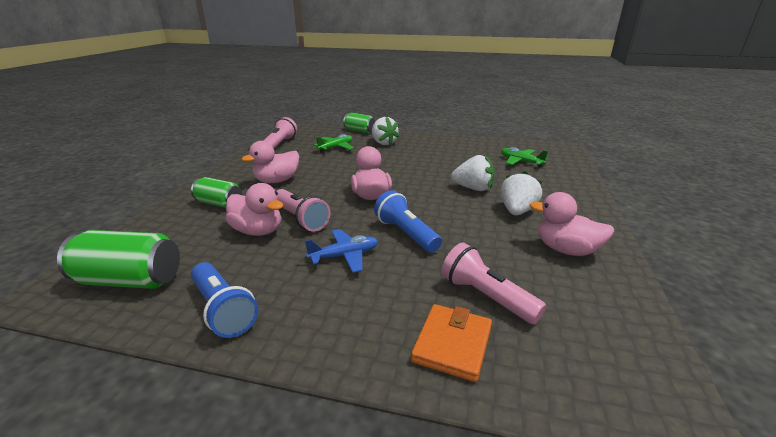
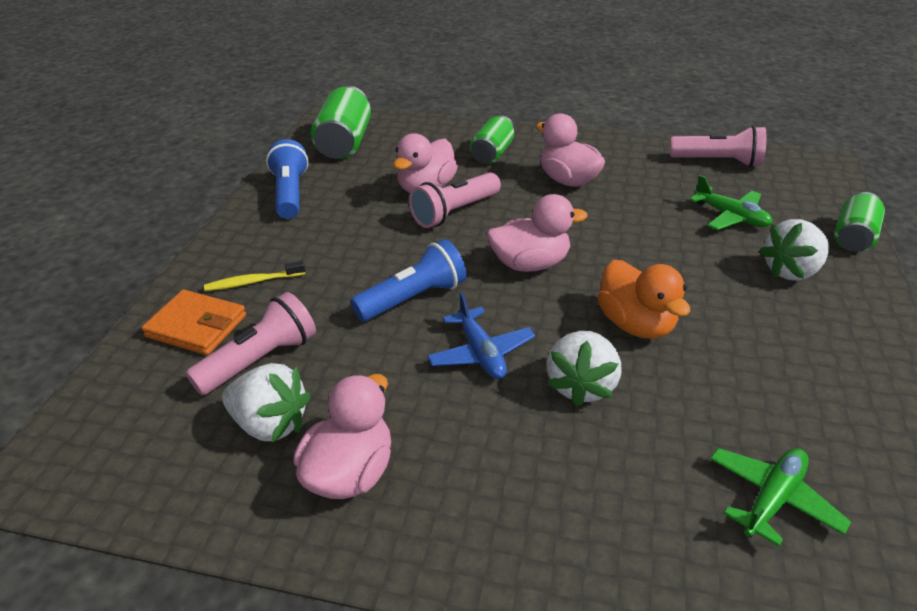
camera: 90 degrees right, 10 degrees up
(223, 310) = (290, 194): blue flashlight -> blue flashlight turned 120 degrees clockwise
(344, 256) = (365, 251): blue plane -> blue plane (480, 353)
(383, 316) = (253, 282): none -> yellow toothbrush
(425, 174) = (636, 324): none -> orange duck
(517, 211) = (488, 435): white strawberry -> white strawberry (270, 424)

